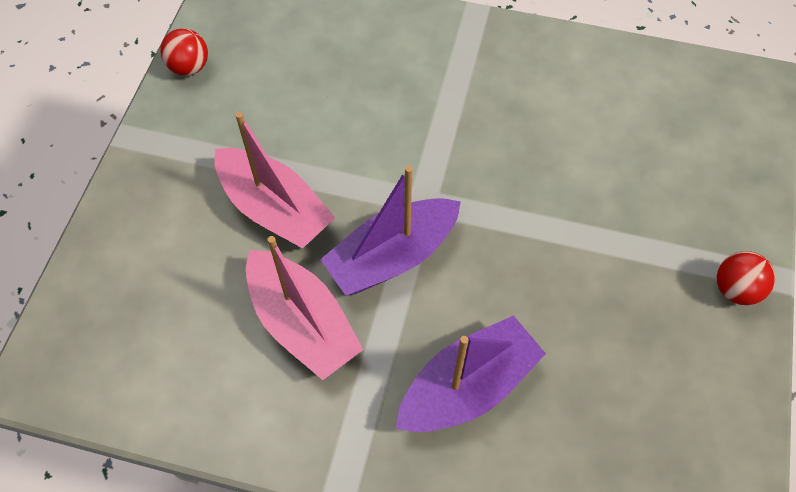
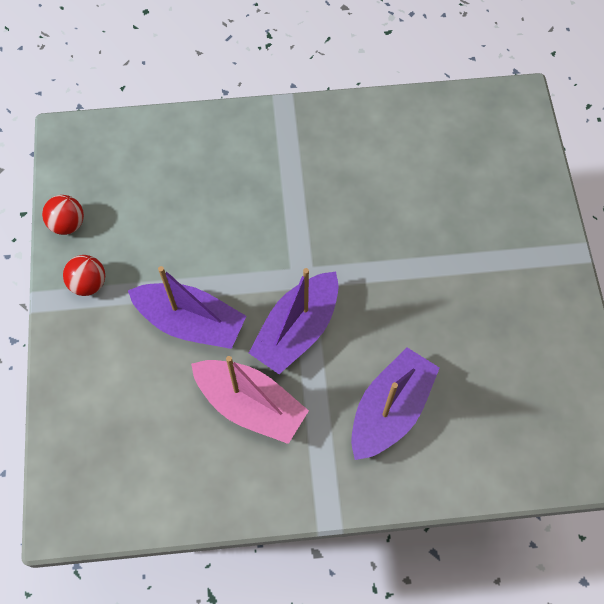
camera: 20 degrees left, 5 degrees up
(274, 209) = (191, 322): pink boat -> purple boat
(735, 289) = (552, 271): red ball -> red ball (89, 283)

